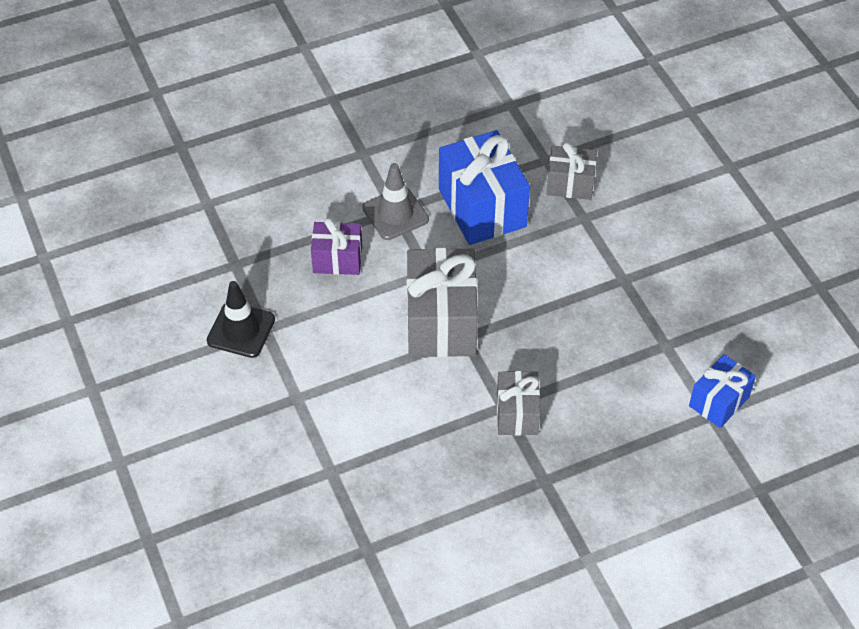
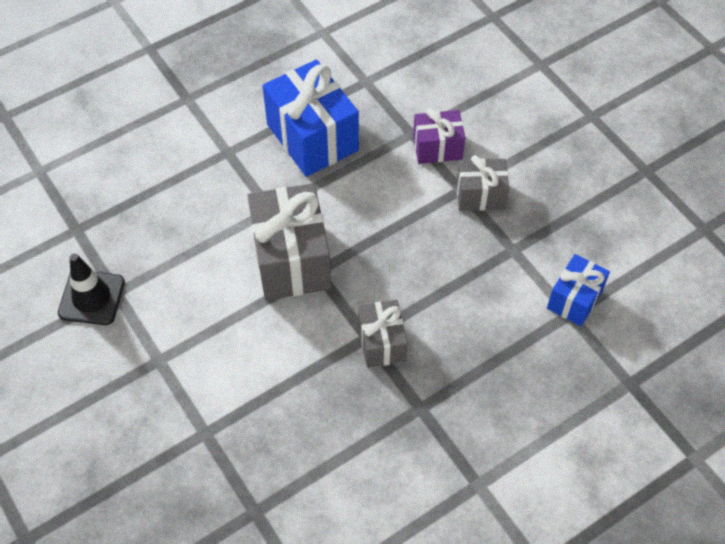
camera: 10 degrees left, 5 degrees up
(337, 259) = (178, 210): purple gift -> purple gift (437, 148)
(395, 214) = (228, 155): grey traffic cone -> none
(570, 184) = (393, 102): grey gift -> grey gift (480, 195)

